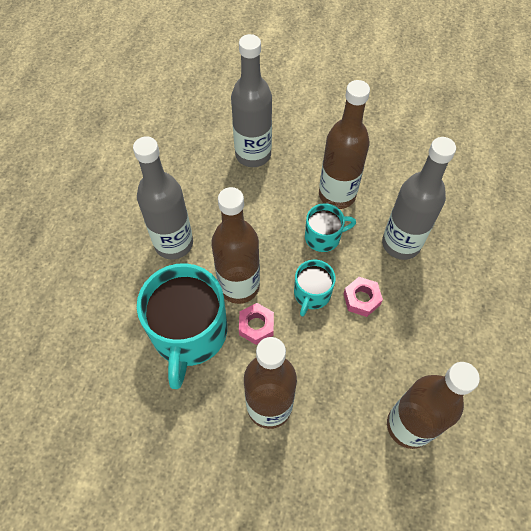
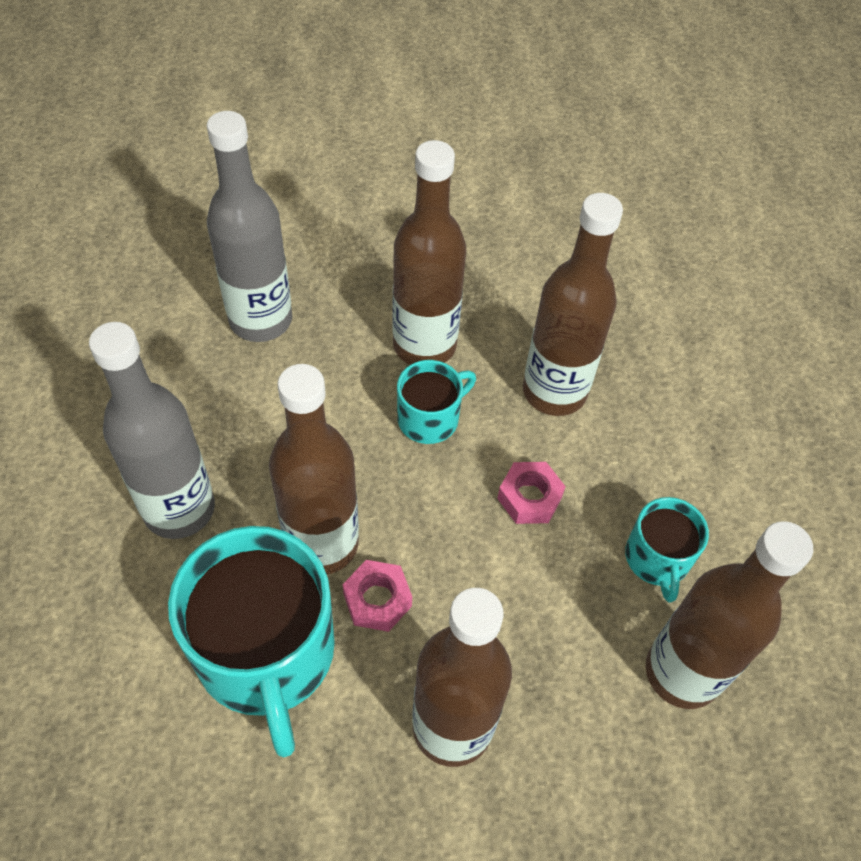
camera: 25 degrees left, 5 degrees down
(312, 294) = (447, 516): turquoise mug -> turquoise mug (657, 559)
(401, 244) = (554, 391): grey bottle -> brown bottle

